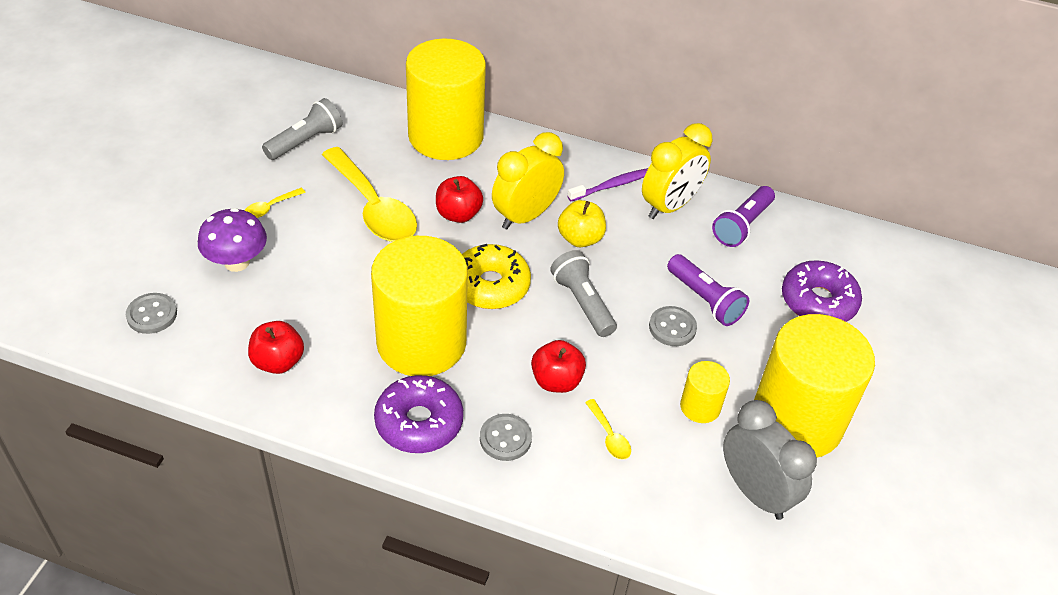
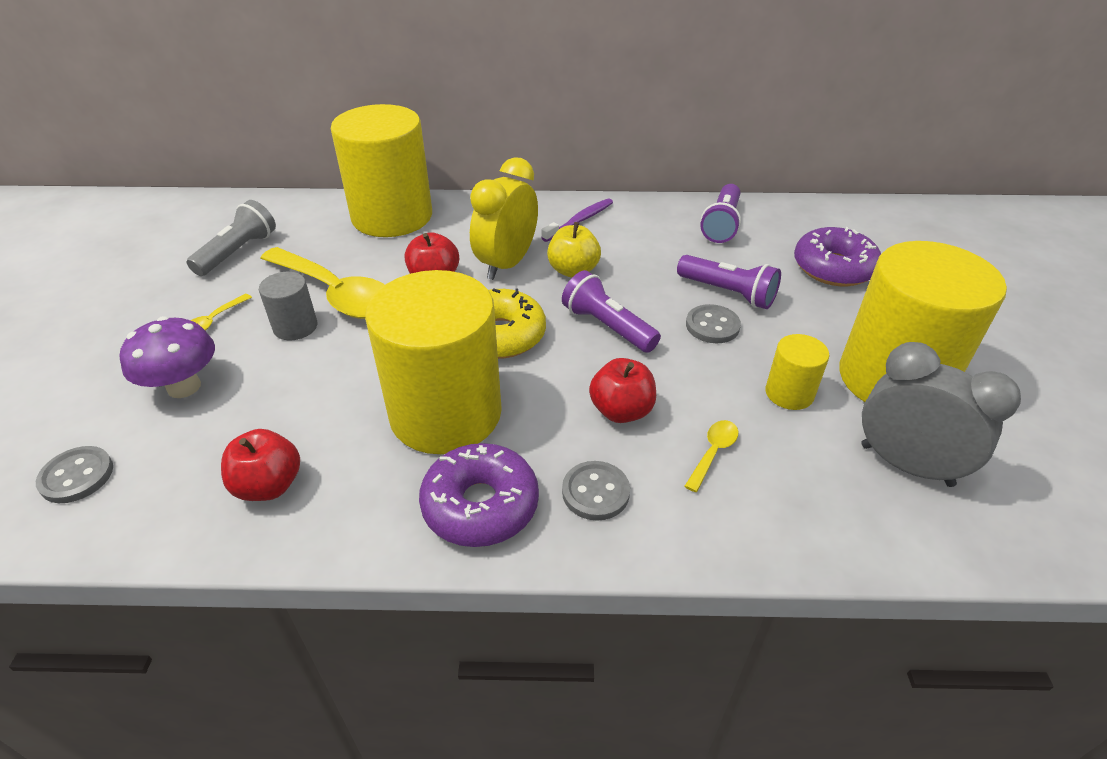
camera: 15 degrees left, 5 degrees down
(332, 231) = (295, 327): none -> grey cylinder
(582, 303) = (607, 327): grey flashlight -> purple flashlight
(609, 436) = (713, 452): yellow spoon -> yellow spoon turned 105 degrees counterclockwise
(670, 206) = (645, 224): yellow clock -> none

